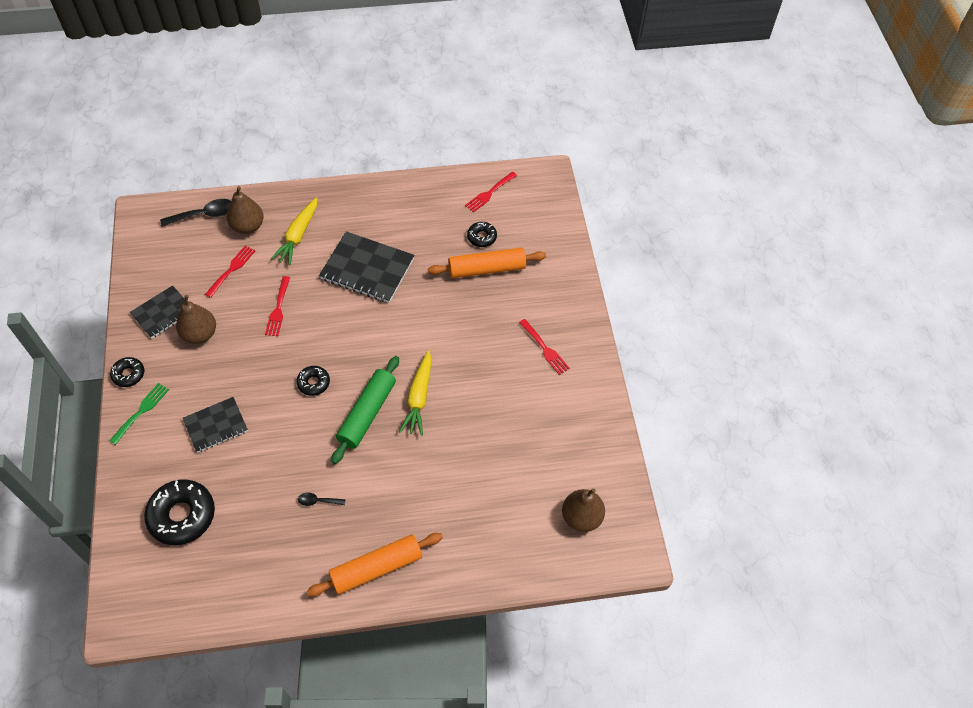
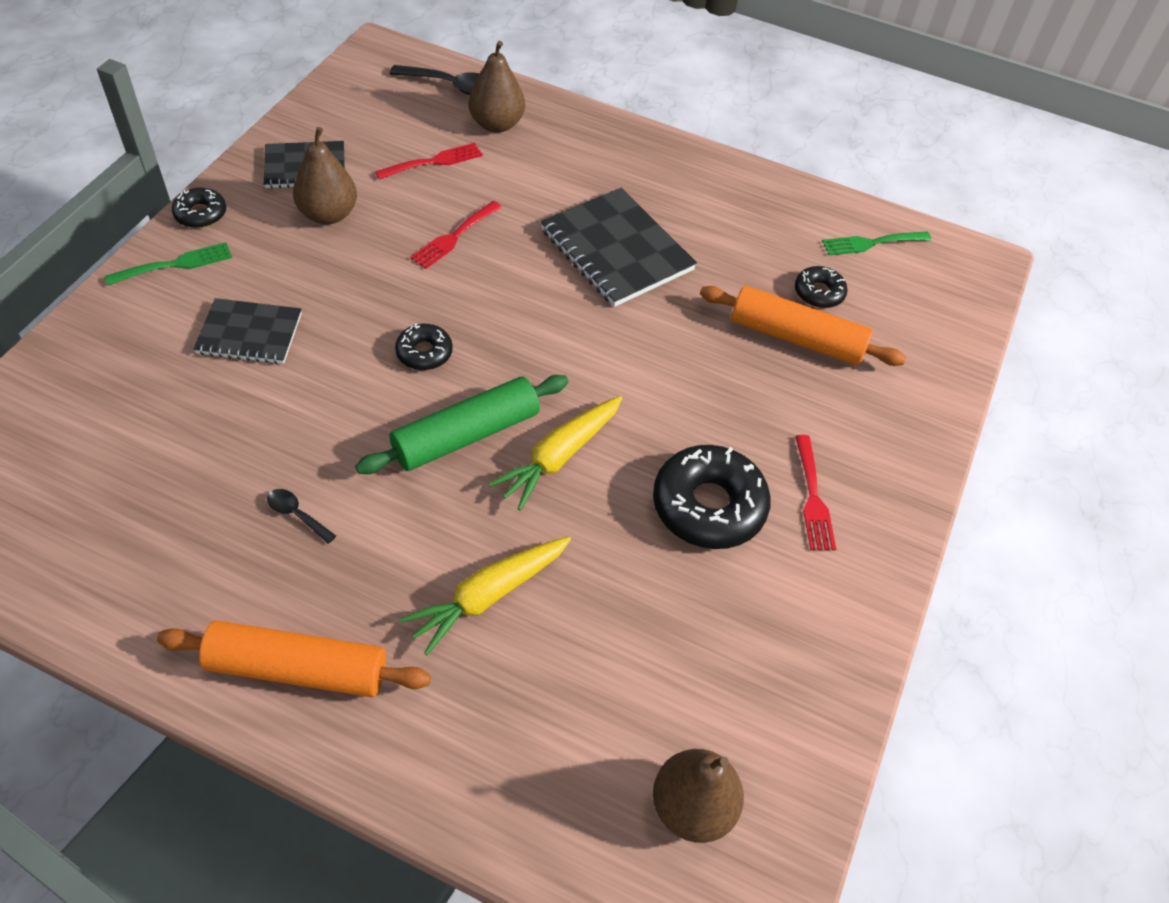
camera: 30 degrees right, 5 degrees down
(182, 515) = (104, 422): black donut -> black donut (708, 506)
(298, 236) = (553, 165): yellow carrot -> yellow carrot (488, 596)
(489, 193) = (871, 243): red fork -> green fork

